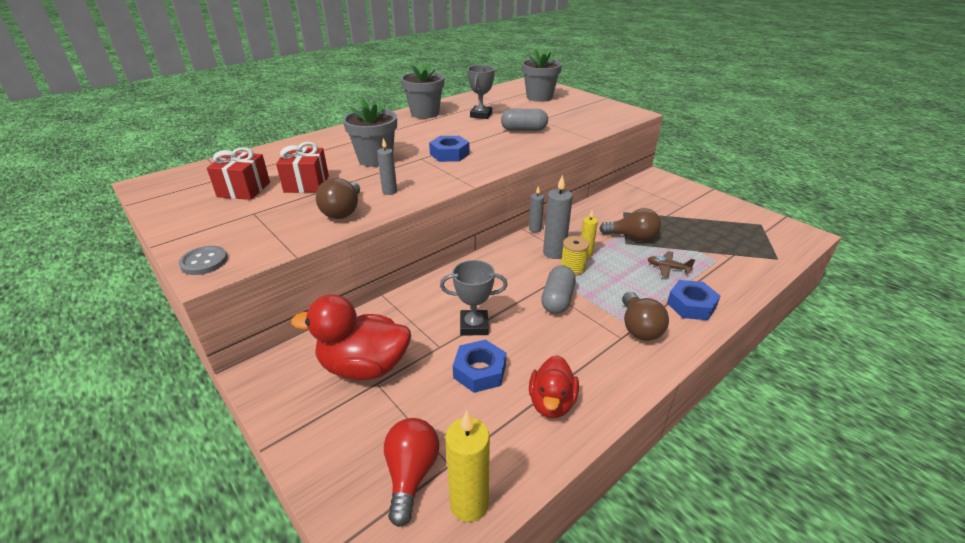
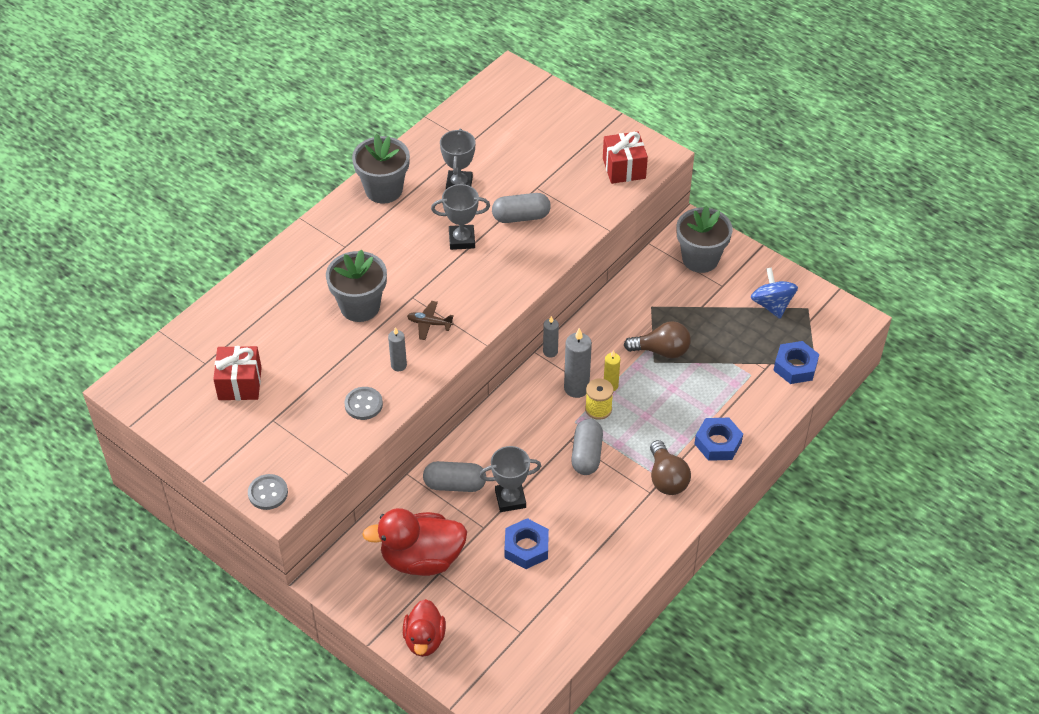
camera: 10 degrees left, 15 degrees up
(306, 184) = (303, 364): red gift -> red gift (624, 168)
(343, 211) = (363, 404): brown light bulb -> grey button
(411, 474) = (493, 644): red light bulb -> none
(423, 308) = (455, 484): none -> grey capsule
(449, 154) = (443, 284): blue nut -> blue nut (795, 366)
(469, 504) = (542, 658): yellow candle -> none
(473, 136) = (462, 240): none -> grey trophy
(539, 97) = (529, 124): grey flower pot -> grey flower pot (700, 259)
(551, 403) = (593, 568): red duck -> red duck (424, 639)
(667, 268) = (698, 394): brown plane -> brown plane (429, 323)
(728, 220) = (772, 305): none -> blue spinning top

